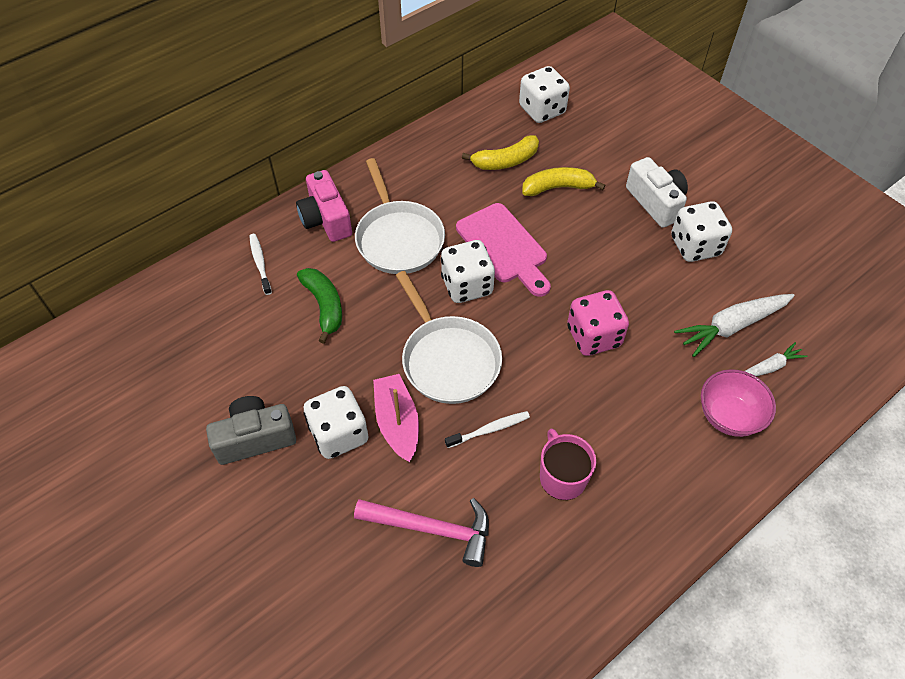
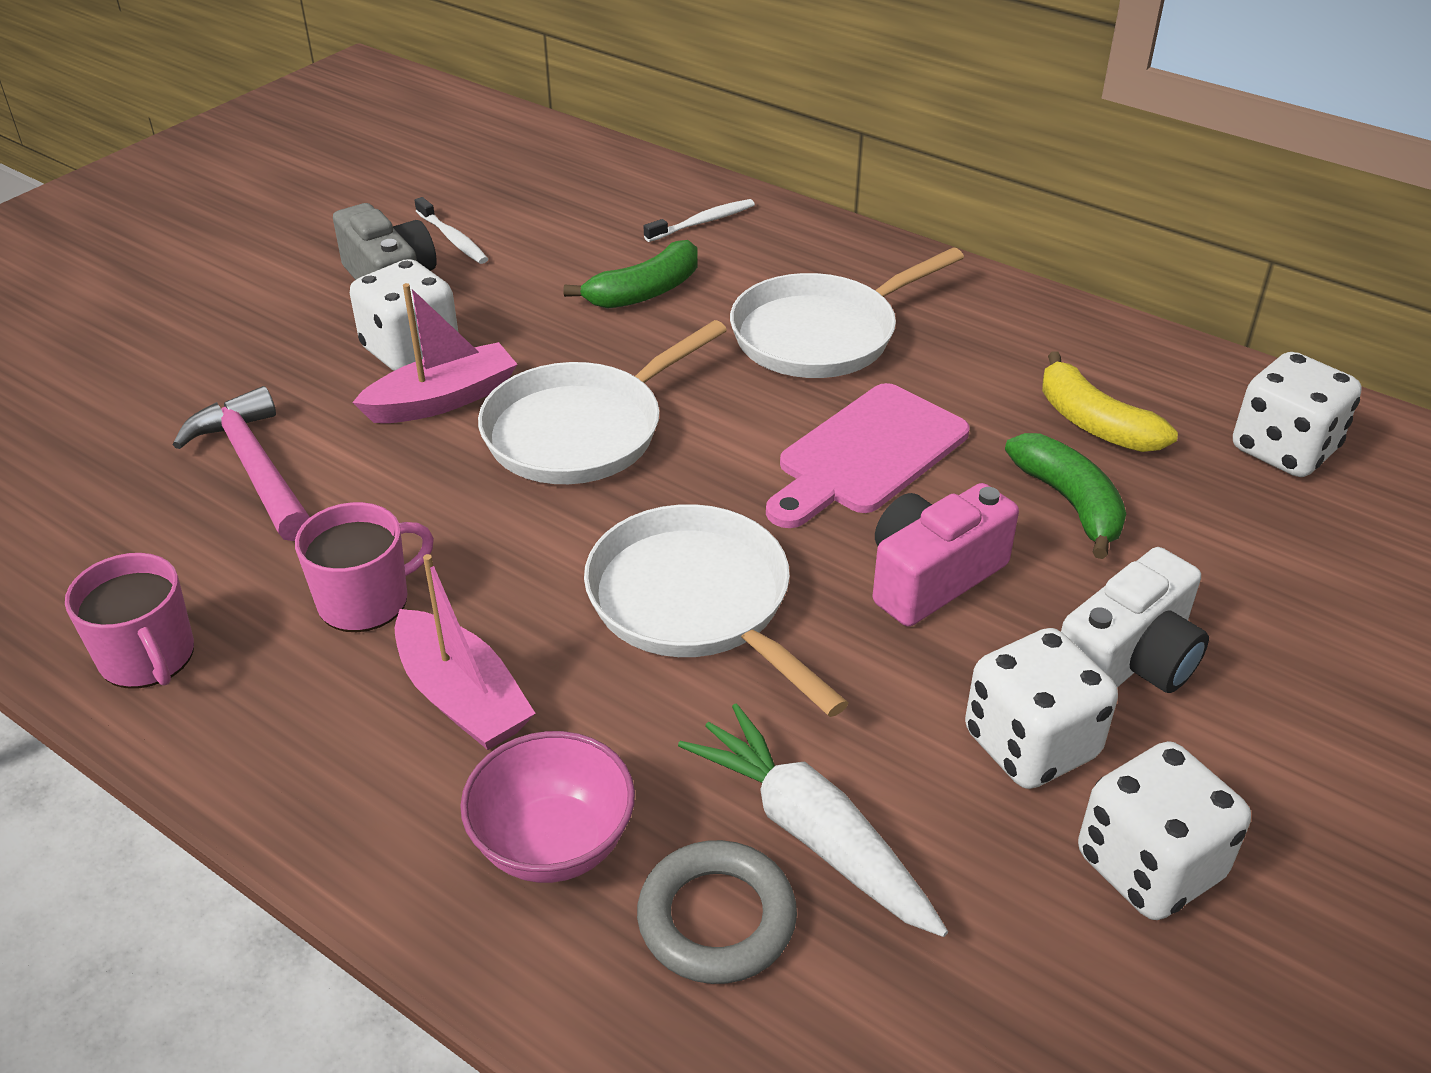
camera: 75 degrees right, 15 degrees down
(326, 219) = (822, 259): pink camera -> pink camera (932, 577)
(432, 529) = (254, 467): pink hammer -> pink hammer turned 150 degrees clockwise
(467, 286) = (751, 425): white dice -> white dice (1149, 866)
(489, 429) = (449, 499): white toothbrush -> white toothbrush (453, 239)
(558, 187) = (1070, 503): yellow banana -> green banana
(585, 587) = (148, 657): none -> pink mug
(593, 336) = (696, 603): pink dice -> white pan
(638, 440) = (462, 697): none -> pink boat
(770, 367) = (716, 919): white carrot -> grey ring

